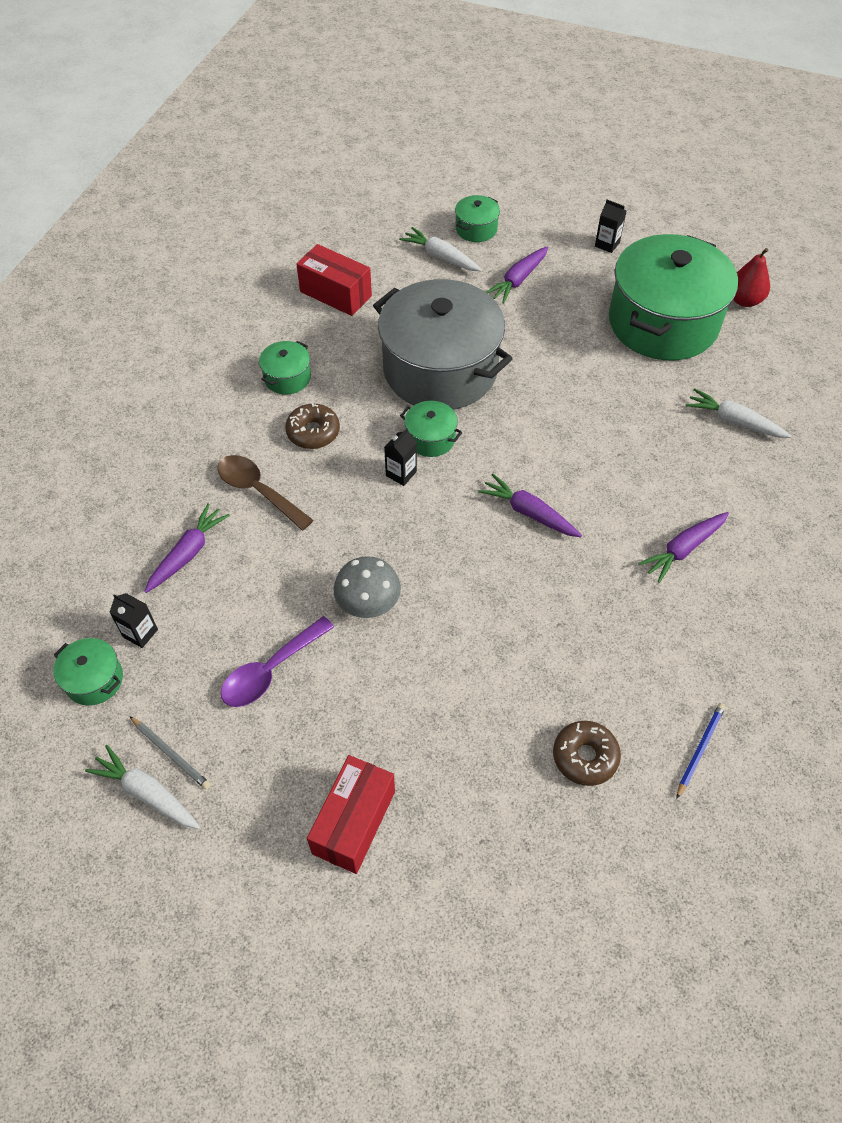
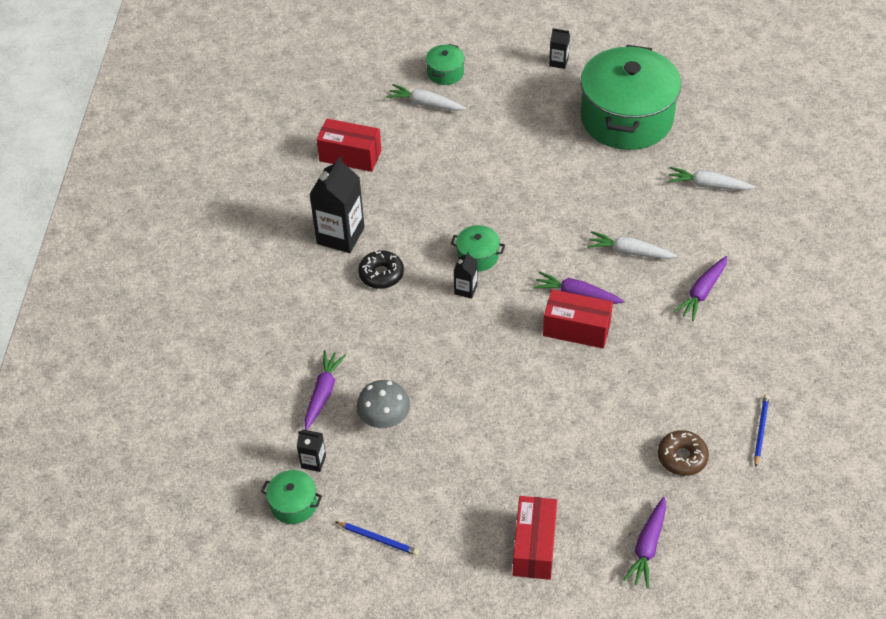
camera: 15 degrees left, 5 degrees down
(147, 793) = (373, 570): white carrot -> white carrot (629, 252)
(171, 754) = (378, 539): grey pencil -> blue pencil
(258, 491) = (357, 331): brown spoon -> none
(271, 670) = (427, 461): purple spoon -> none
(287, 377) = (340, 235): green pot -> black carton
(313, 432) = (381, 274): brown donut -> black donut
(368, 604) = (481, 394): grey mushroom -> grey mushroom (384, 419)
(440, 370) = (463, 199): grey pot -> none
(513, 555) = (576, 329): none -> red box
(518, 280) = (497, 109): purple carrot -> purple carrot (647, 546)
(744, 300) = (684, 85): red pear -> none

